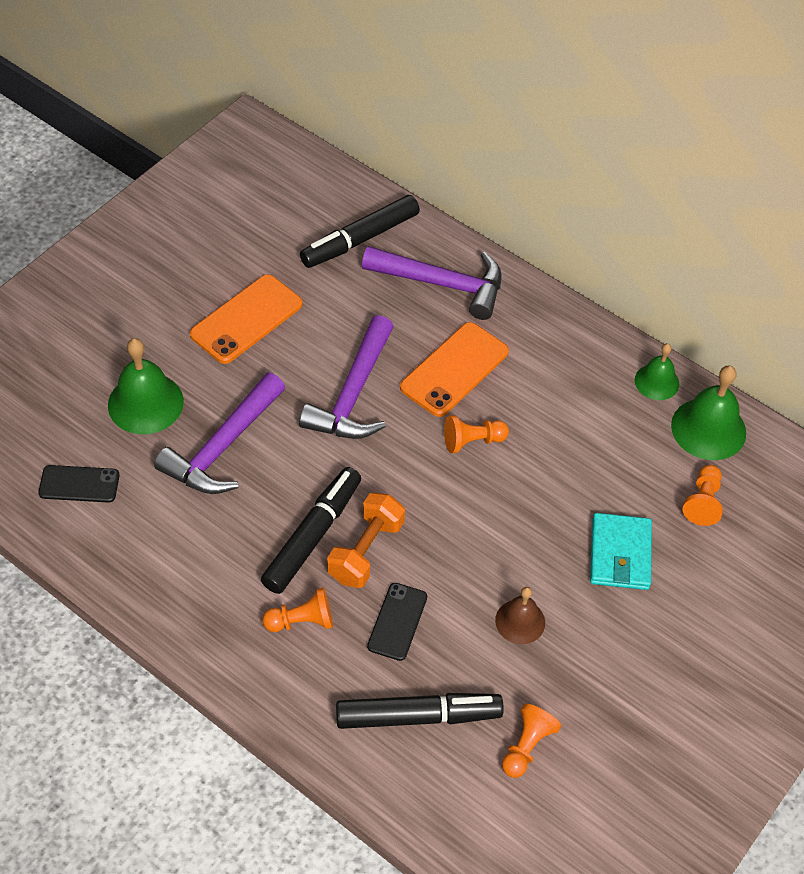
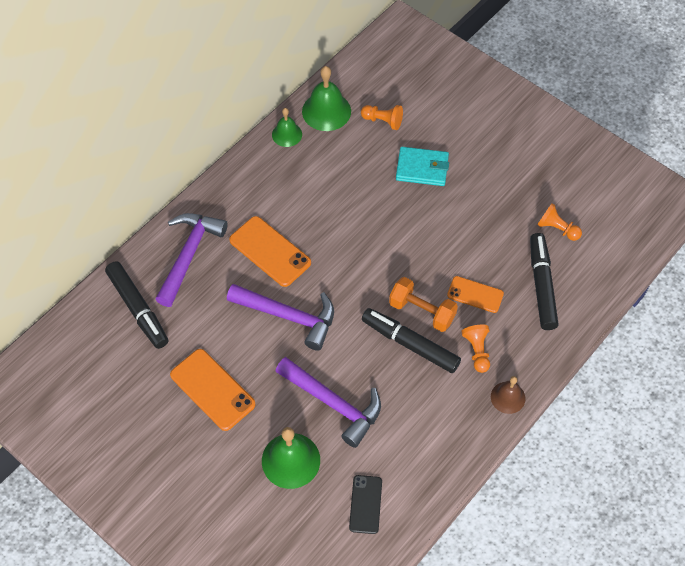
camera: 85 degrees left, 5 degrees up
(397, 621) = (475, 294): black phone -> orange phone
(472, 441) = (332, 244): orange pawn -> none
(520, 621) = (472, 226): brown bell -> brown bell (508, 397)

